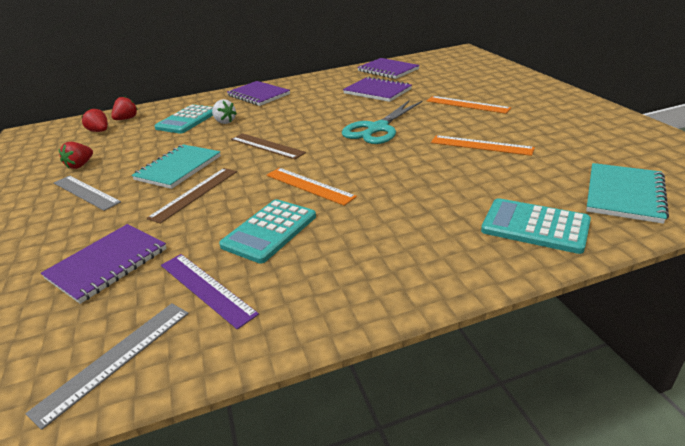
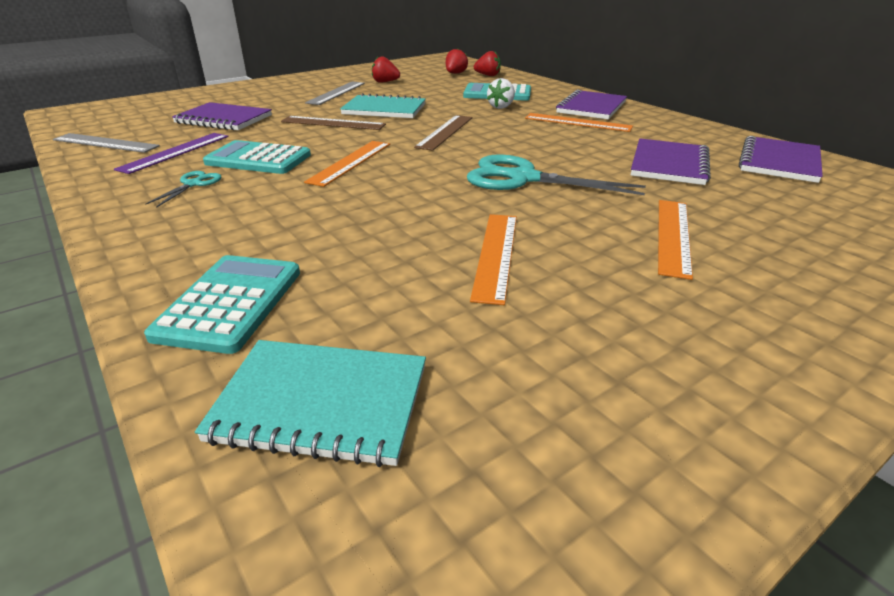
camera: 70 degrees right, 0 degrees up
(286, 103) = (577, 122): none -> orange ruler
(315, 264) = (193, 184): none -> turquoise scissors

